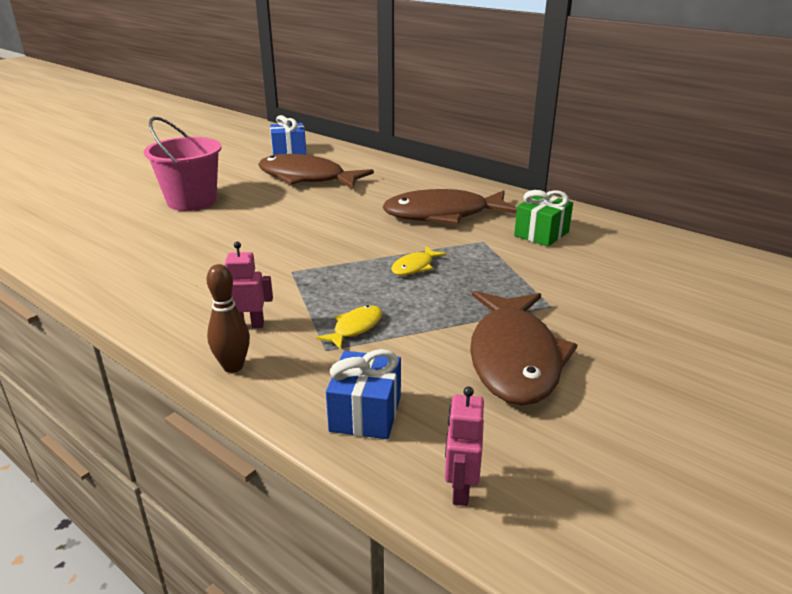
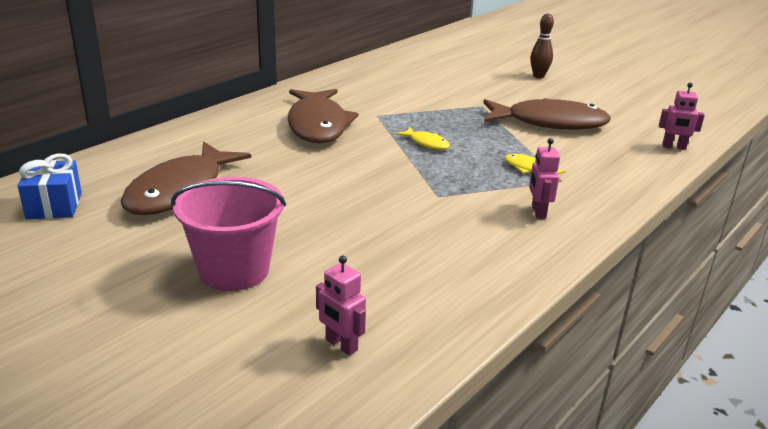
camera: 90 degrees left, 0 degrees up
(86, 235) = (341, 345): none -> pink robot
(233, 366) = (598, 215): brown bowling pin -> brown bowling pin (538, 76)
(365, 413) = (626, 168): blue gift -> none
(541, 234) = (365, 94): green gift -> none

